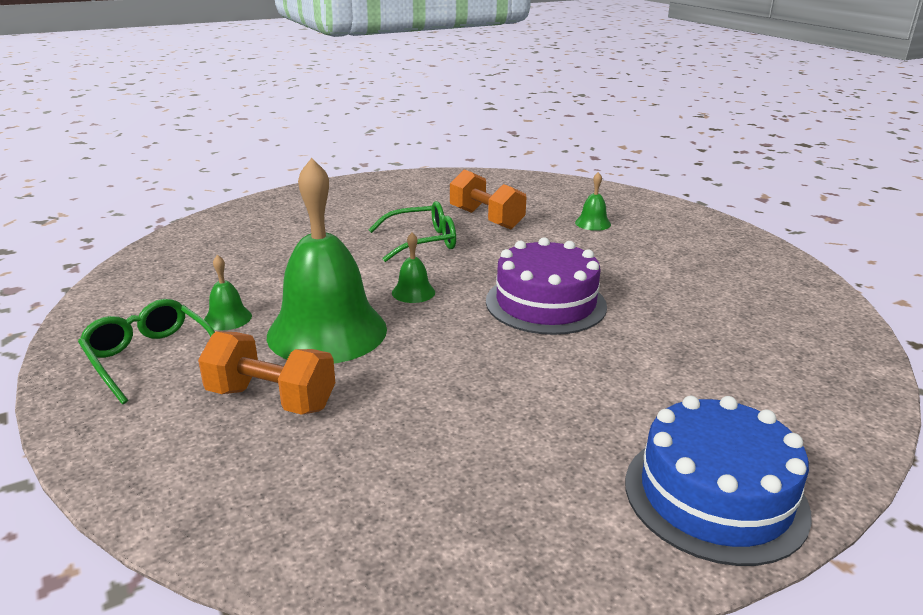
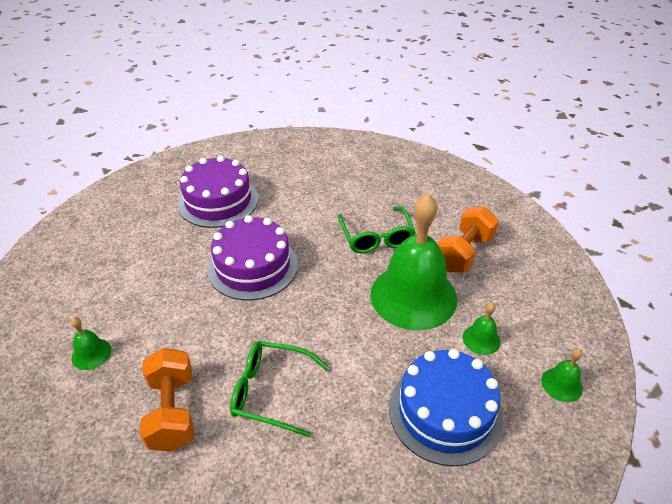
camera: 150 degrees left, 15 degrees up
(150, 358) = (537, 315): green glasses -> green glasses (376, 237)
(271, 399) = (463, 253): orange dumbbell -> orange dumbbell turned 75 degrees clockwise
(413, 292) = (331, 315): green bell -> green bell (562, 384)
(696, 351) = (218, 201): none -> purple cake
(715, 496) = (304, 149): blue cake -> blue cake (445, 412)

